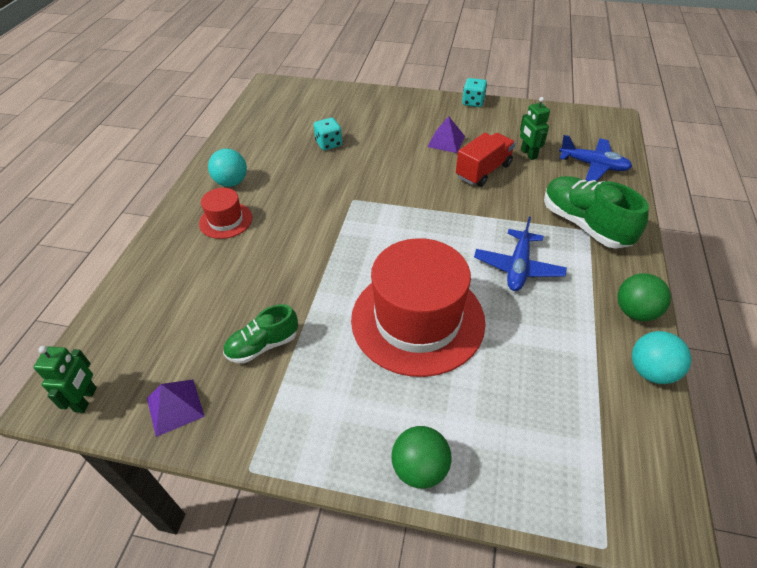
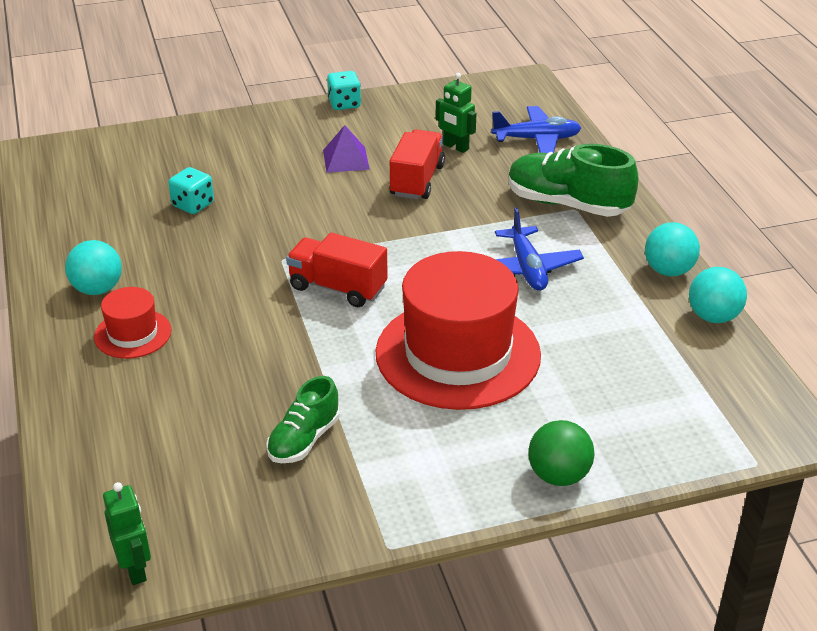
camera: 30 degrees left, 10 degrees down
(175, 407) = (253, 532): purple pyramid -> none
(373, 234) = (338, 288): none -> red truck
(635, 312) = (668, 271): green ball -> turquoise ball

